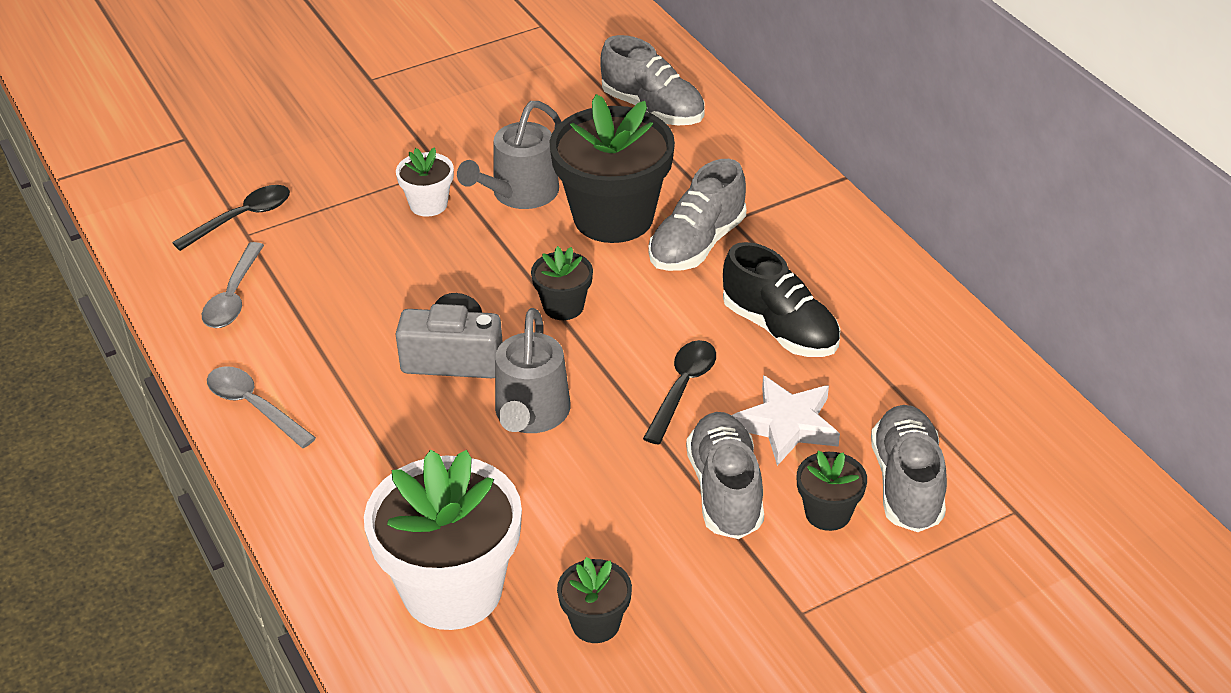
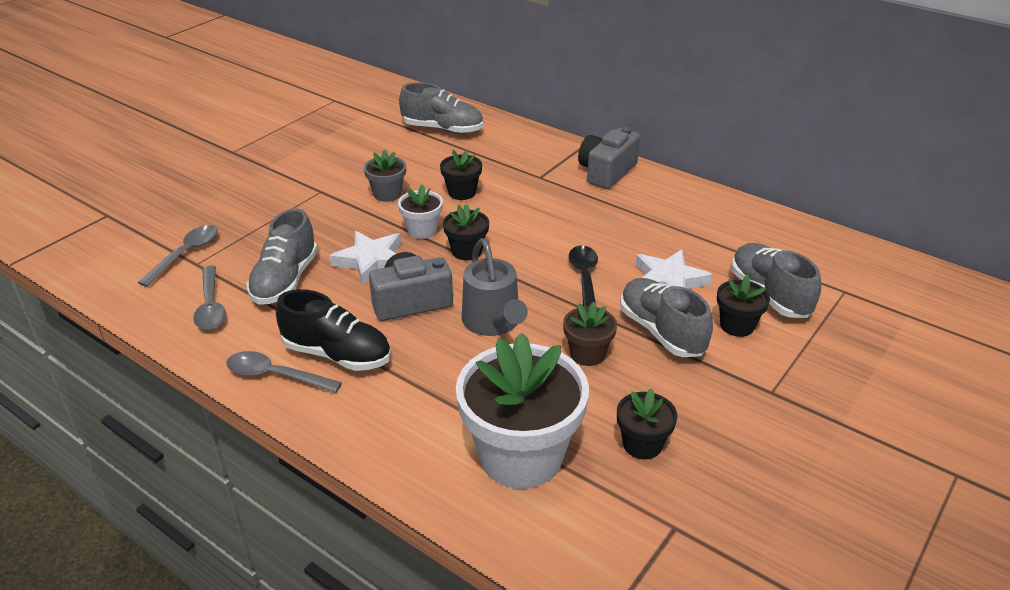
camera: 25 degrees left, 5 degrees down
(242, 218) = (186, 254): black spoon -> grey spoon
(428, 204) = (326, 214): white flower pot -> white flower pot (422, 230)
(442, 287) = (371, 261): none -> white star
(519, 194) = (387, 194): grey watering can -> grey flower pot
(613, 217) = (462, 192): black flower pot -> black flower pot, size x0.48
(613, 491) = (587, 354): none -> brown flower pot
(697, 244) = (528, 195): grey shoe -> grey shoe (285, 280)
(780, 329) = (619, 229): black shoe -> black shoe (337, 354)
(827, 236) = (606, 172): none -> grey camera

